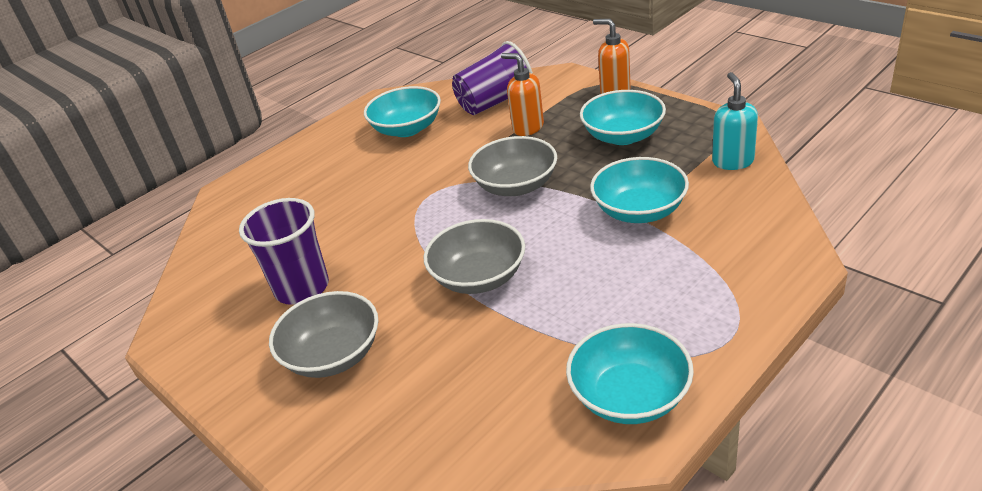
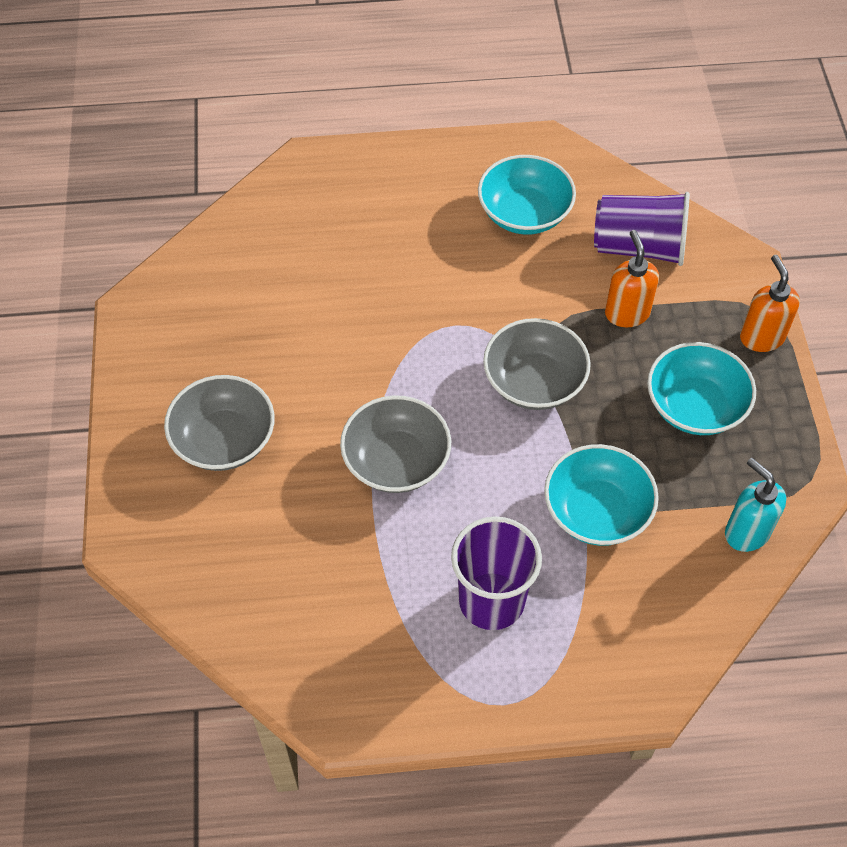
camera: 35 degrees right, 20 degrees up
(302, 288) = (263, 345): purple cup -> purple cup (491, 600)
(630, 396) = (375, 679): turquoise bowl -> none
(732, 161) = (746, 532): turquoise soap dispenser -> turquoise soap dispenser turned 75 degrees counterclockwise

